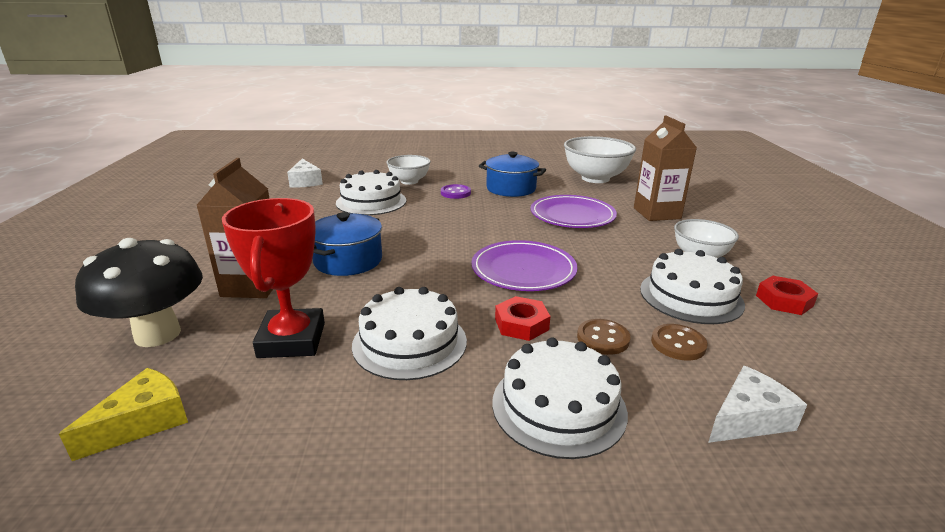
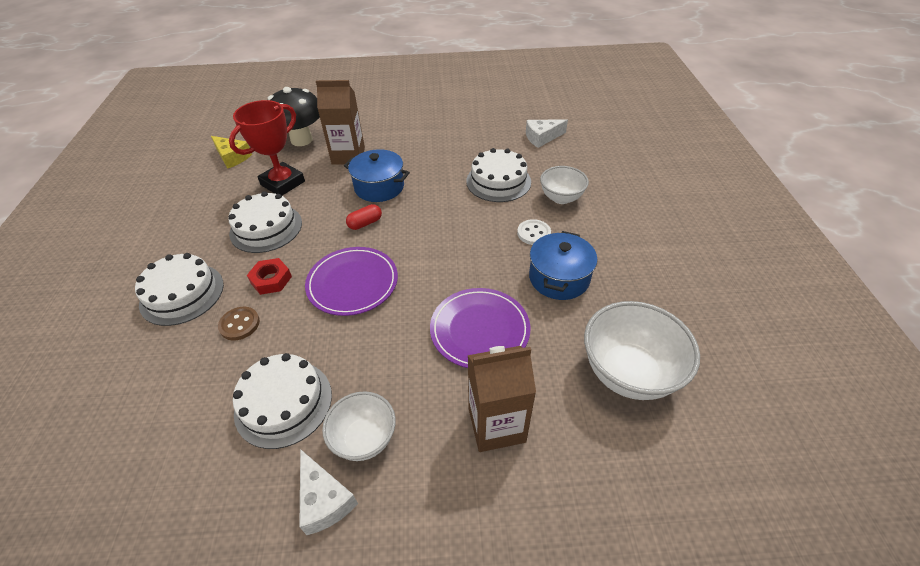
camera: 90 degrees right, 20 degrees up
(292, 340) = (283, 183): red trophy -> red trophy turned 45 degrees counterclockwise
(420, 267) = (365, 223): none -> red capsule
(455, 193) = (533, 233): purple button -> white button
(678, 344) = (217, 372): brown button -> none
(748, 419) = (127, 391): white cheese -> white cheese (324, 500)
(784, 301) = (255, 492): red nut -> none

